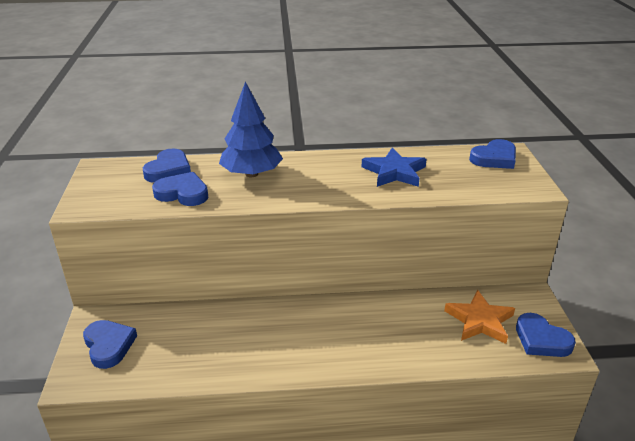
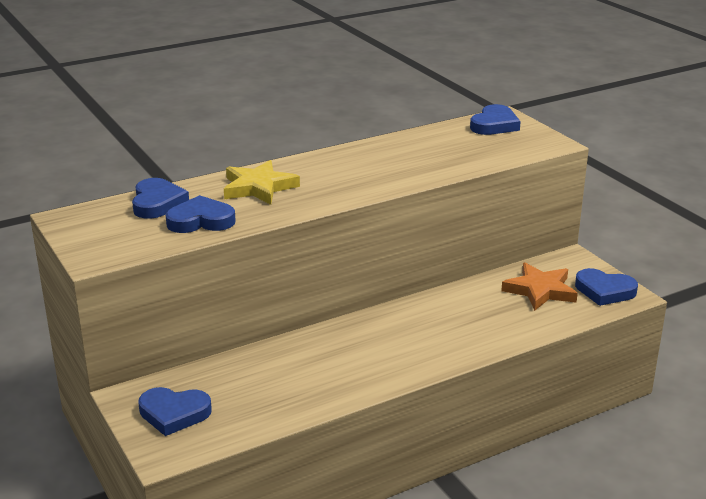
camera: 25 degrees left, 5 degrees down
(109, 345) = (174, 413): blue heart -> blue heart turned 150 degrees clockwise
(251, 174) = (258, 187): blue tree -> yellow star
(394, 172) = (408, 156): blue star -> none

